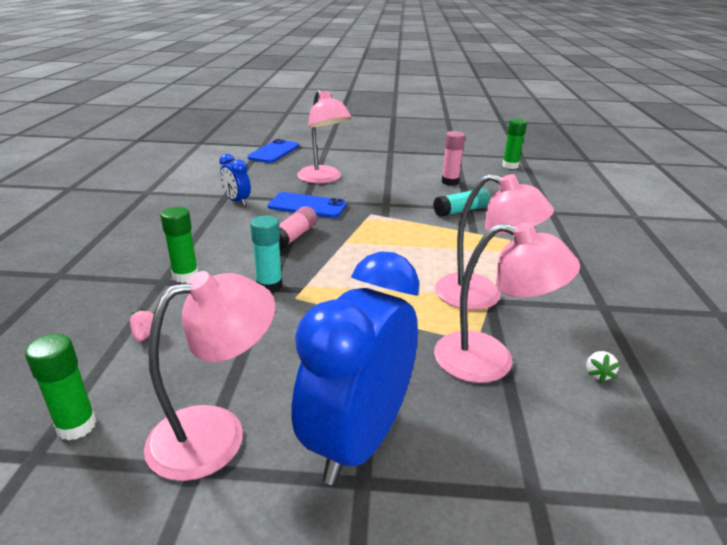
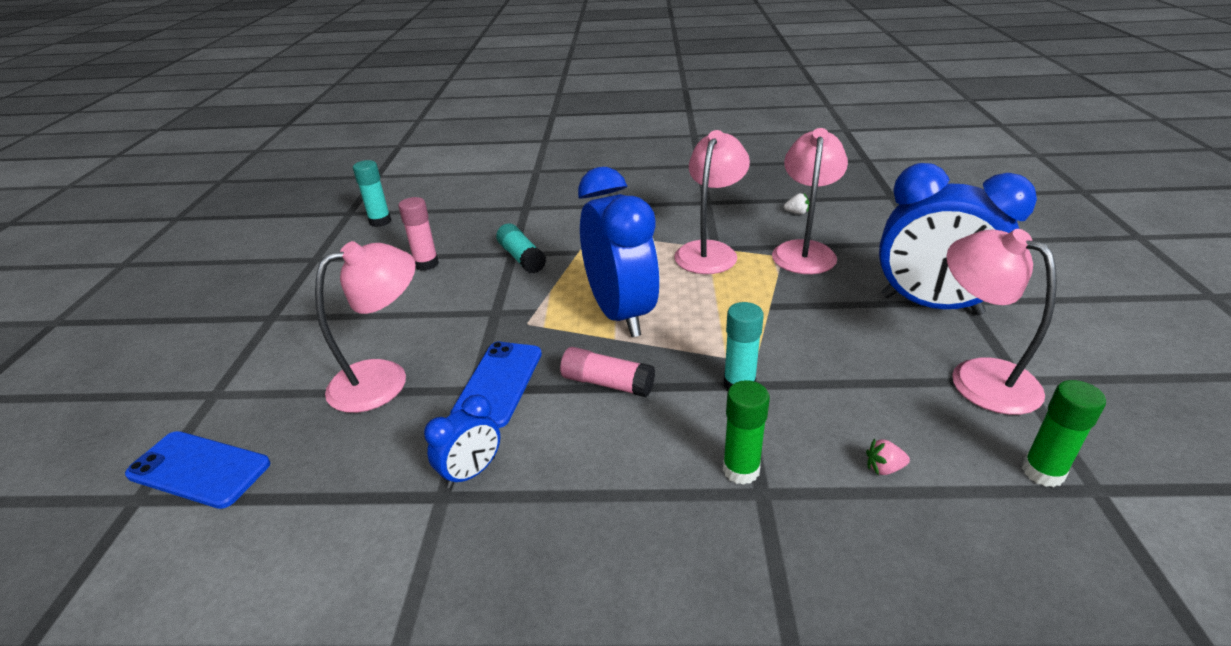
camera: 90 degrees left, 5 degrees up
(375, 245) = (620, 313): none -> blue clock
(510, 166) = (380, 221): green glue stick -> turquoise glue stick

